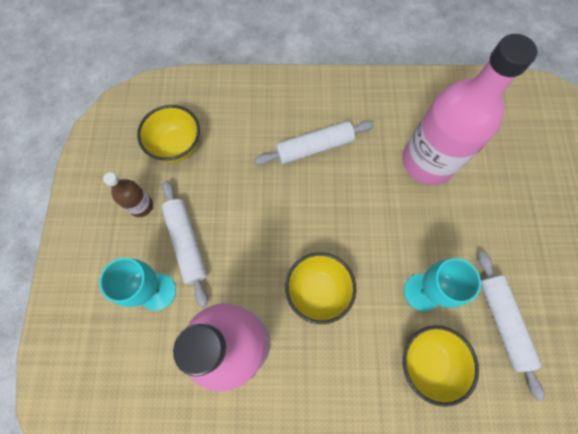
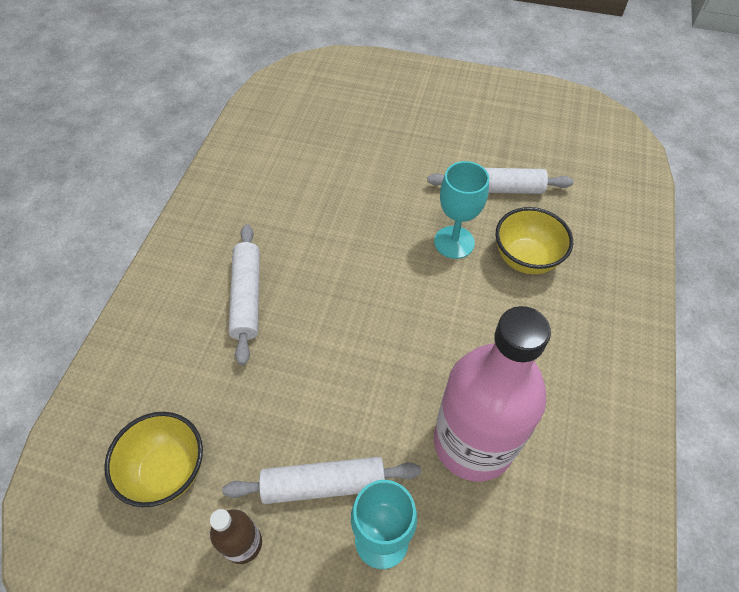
camera: 75 degrees left, 15 degrees down
(318, 291) = (429, 339): yellow bowl -> none
(428, 161) = (312, 194): pink bottle -> none

